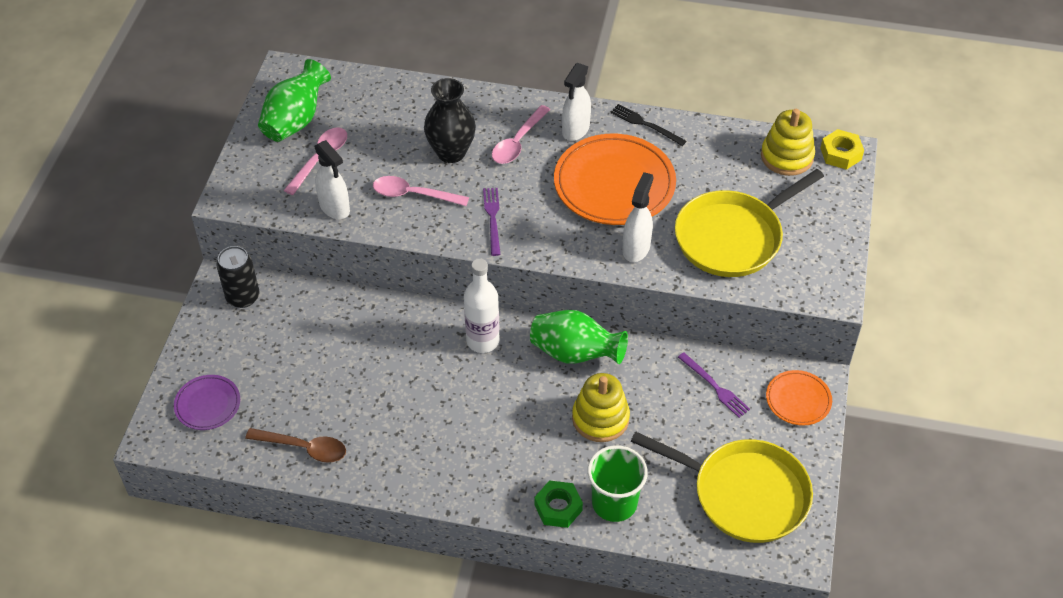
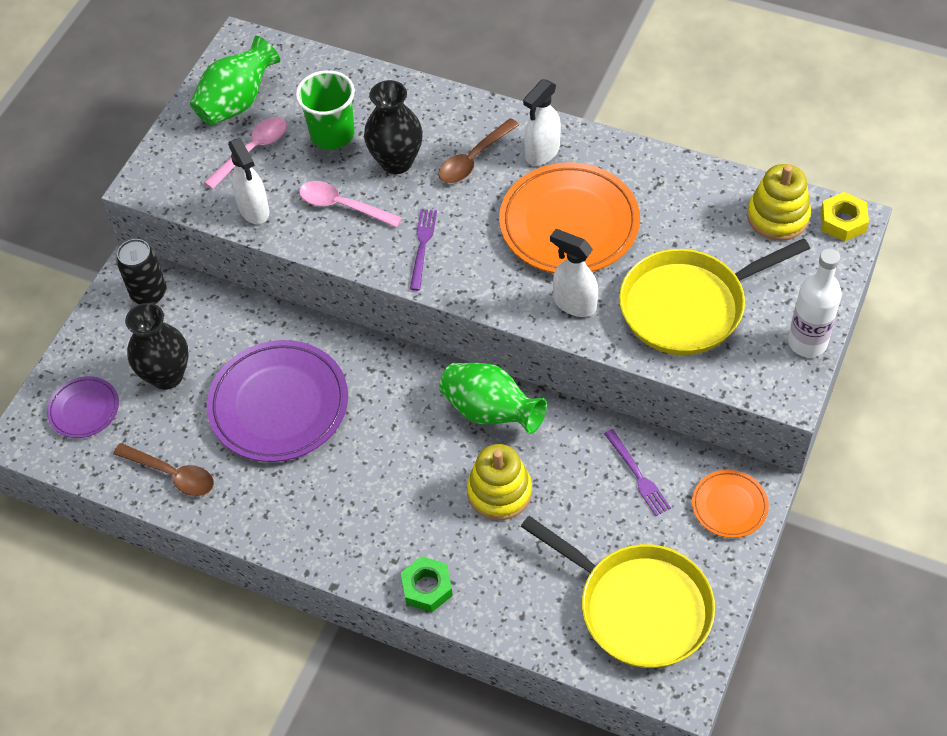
camera: 15 degrees right, 5 degrees up
(277, 365) = (167, 375): none -> black vase
(386, 375) = (279, 405): none -> purple plate
(483, 341) = (392, 382): white bottle -> white bottle (807, 342)
(518, 142) = (473, 159): pink spoon -> brown spoon
(614, 503) = (490, 592): green cup -> green cup (332, 134)
(636, 248) = (574, 304): white spray bottle -> white spray bottle turned 90 degrees counterclockwise
(645, 124) = (623, 156): black fork -> none

